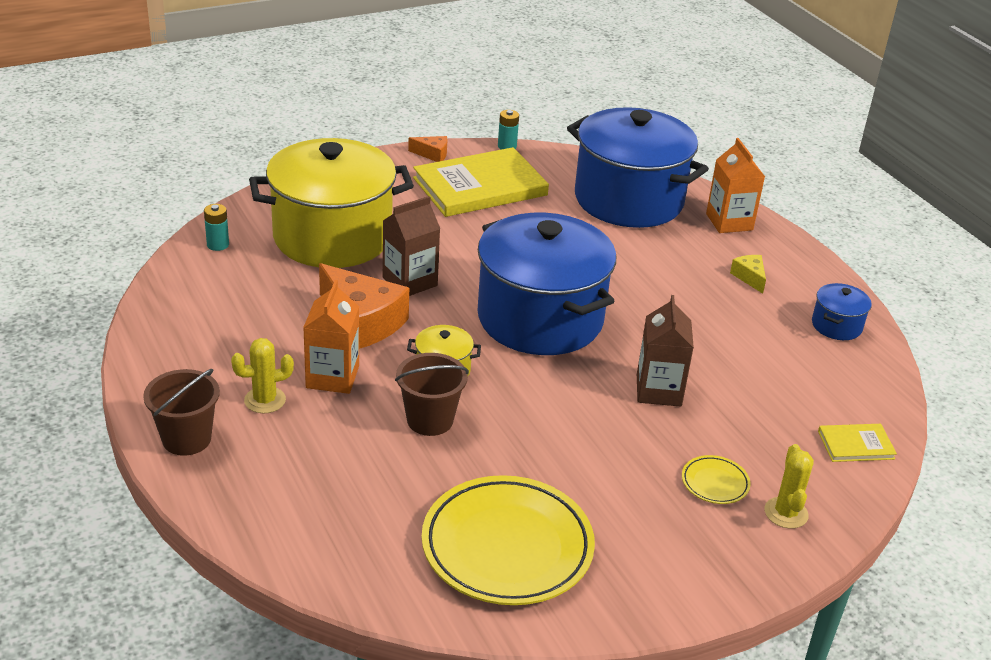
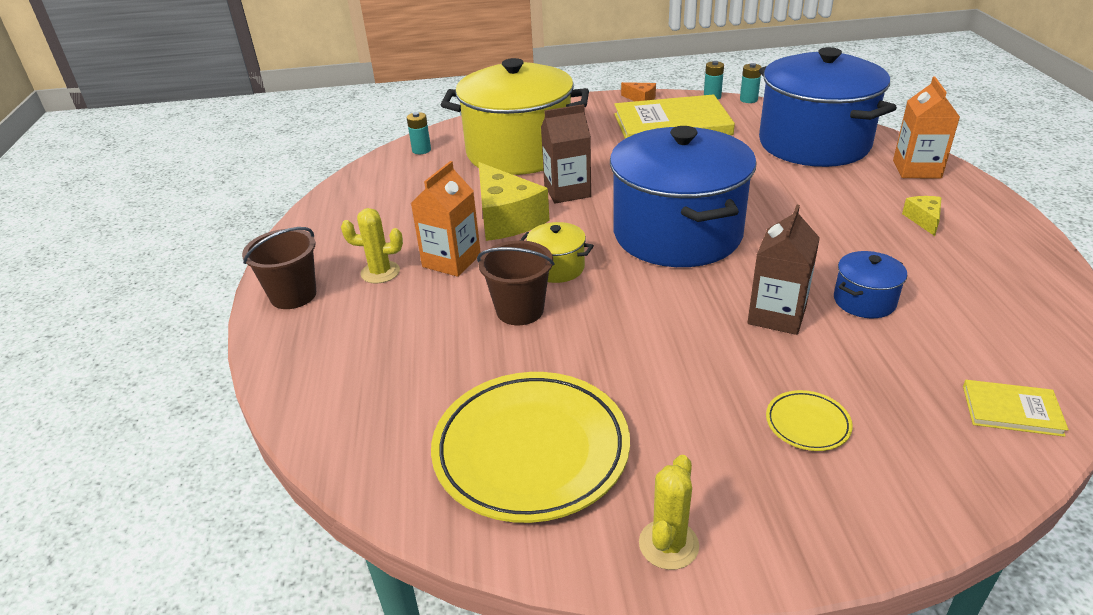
camera: 25 degrees right, 0 degrees up
(363, 321) = (506, 218): orange cheese -> yellow cheese
(546, 148) = (748, 100): none -> turquoise battery
(786, 513) = (890, 476): yellow cactus -> yellow cactus (668, 544)
(836, 326) = (1019, 276): blue pot -> blue pot (864, 301)

